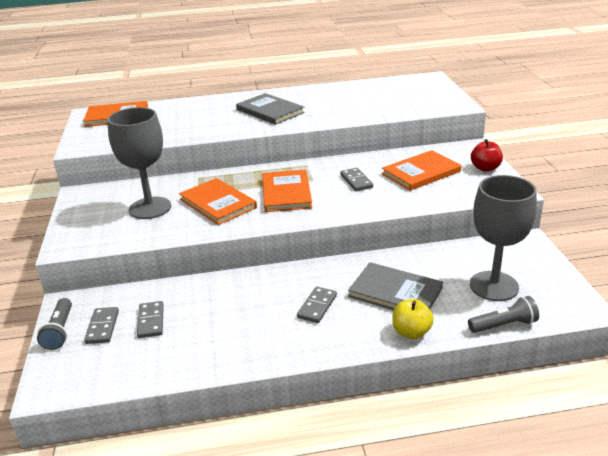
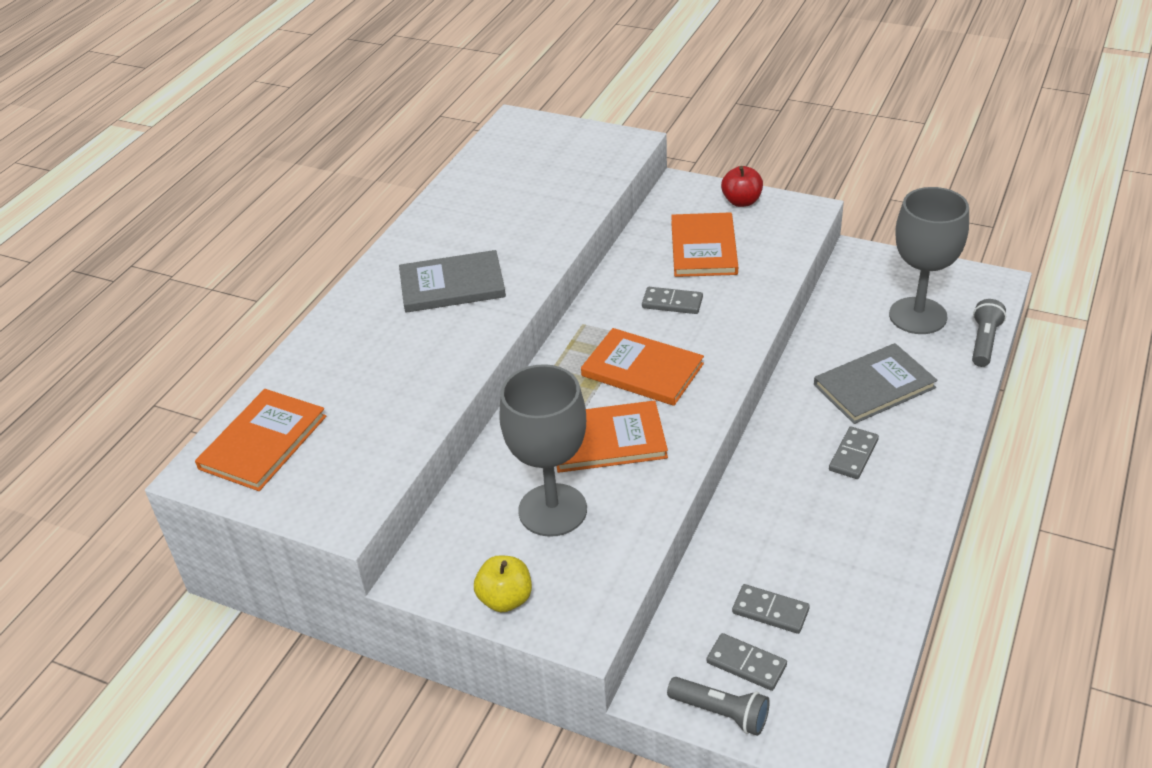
camera: 55 degrees left, 10 degrees up
(317, 306) = (853, 455): grey domino -> grey domino turned 60 degrees clockwise
(411, 332) = (951, 406): yellow apple -> yellow apple (505, 599)

